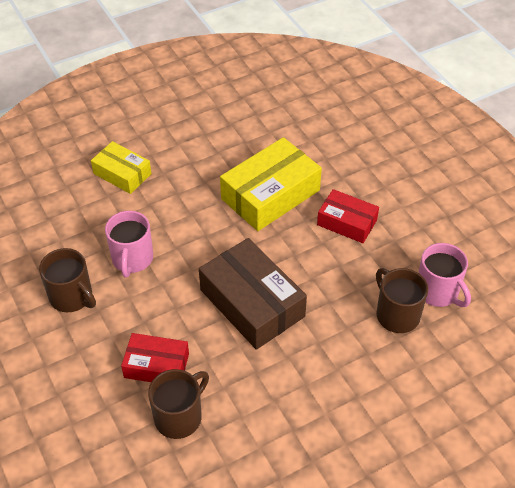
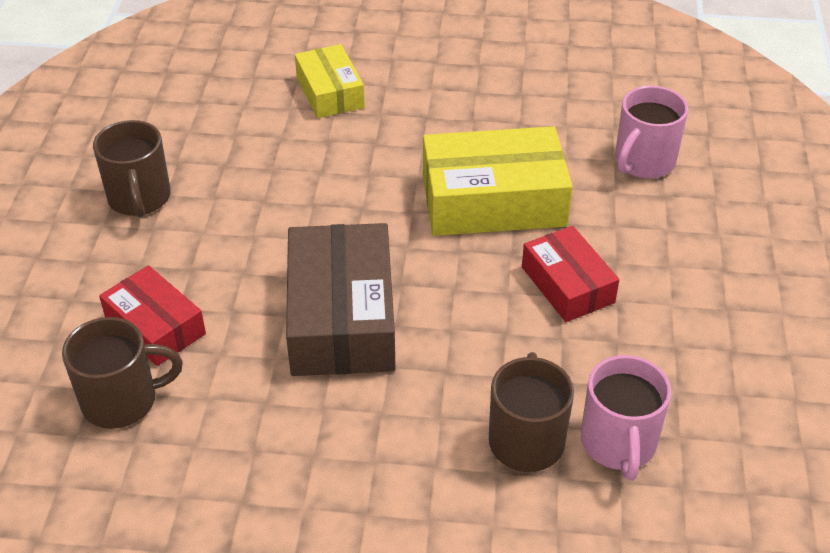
camera: 35 degrees right, 5 degrees down
(132, 259) = (247, 191): pink mug -> pink mug (643, 162)

